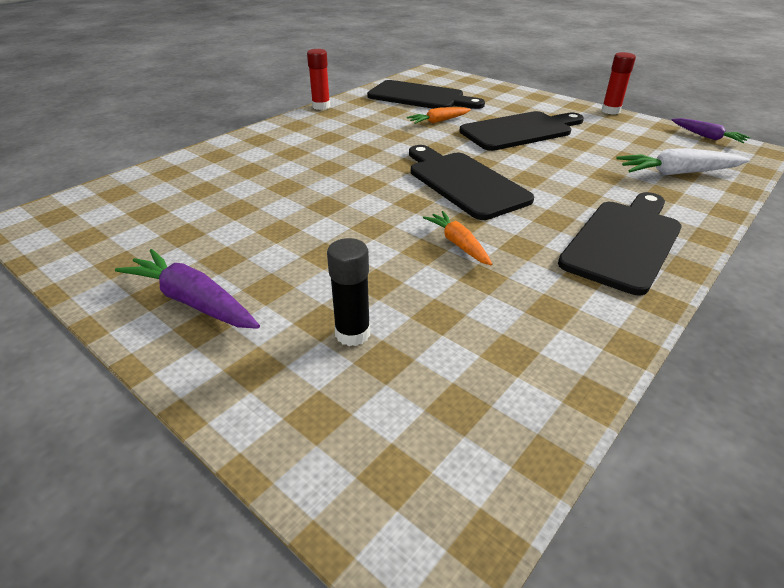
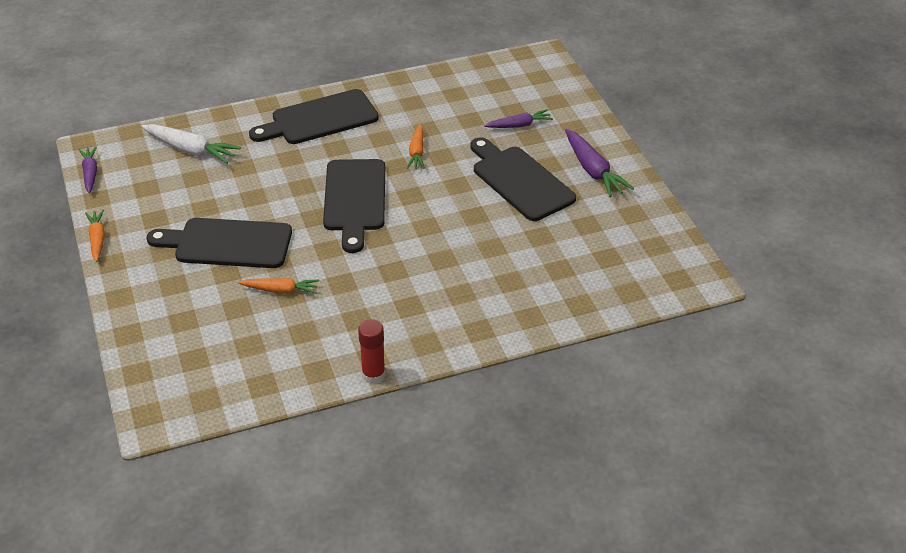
camera: 150 degrees left, 5 degrees up
(352, 334) = (519, 125): black glue stick -> purple carrot
(420, 97) = (245, 350): black cutting board -> black cutting board (520, 181)
(610, 111) = (97, 239): red glue stick -> orange carrot

